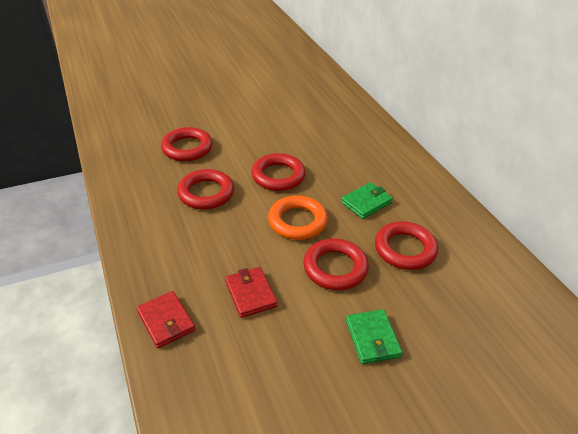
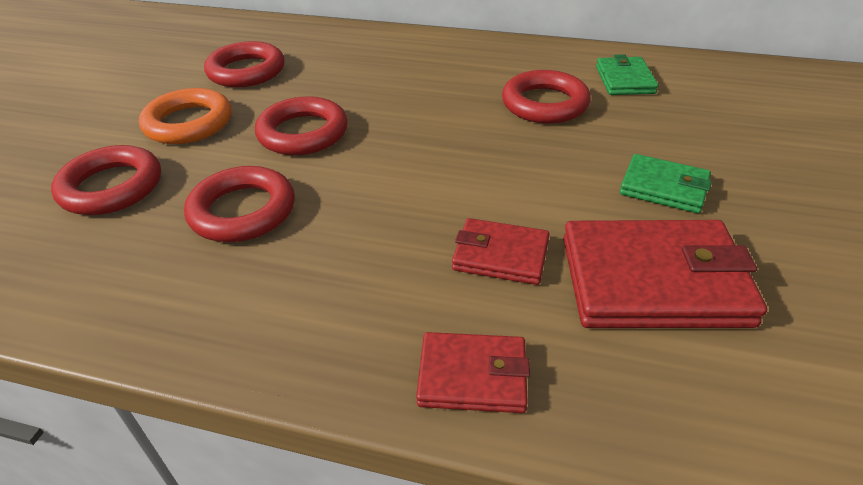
camera: 50 degrees left, 0 degrees up
(282, 363) = (653, 281): none -> red wallet
(297, 221) = (409, 155): orange ring -> orange ring (188, 123)
(335, 268) = (524, 163): red ring -> red ring (246, 71)
(366, 202) = (440, 94): green wallet -> green wallet (624, 80)

